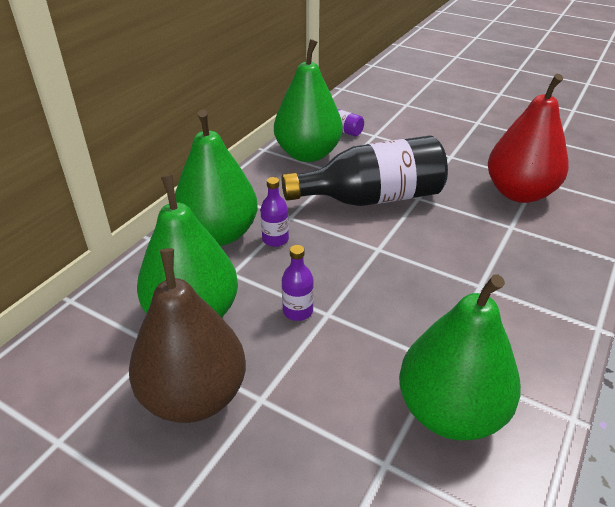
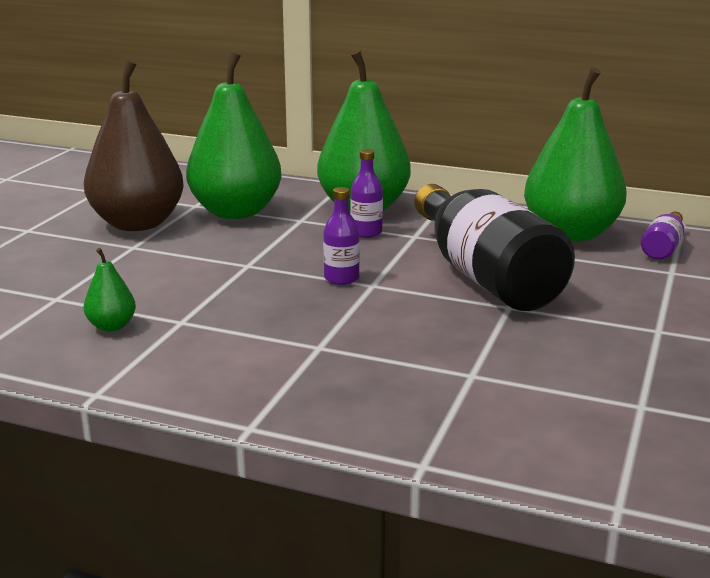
camera: 80 degrees right, 15 degrees down
(298, 311) = (249, 251): purple bottle -> purple bottle (341, 278)
(450, 412) = (111, 326): green pear -> green pear, size x0.42
(519, 193) = (580, 386): red pear -> none

